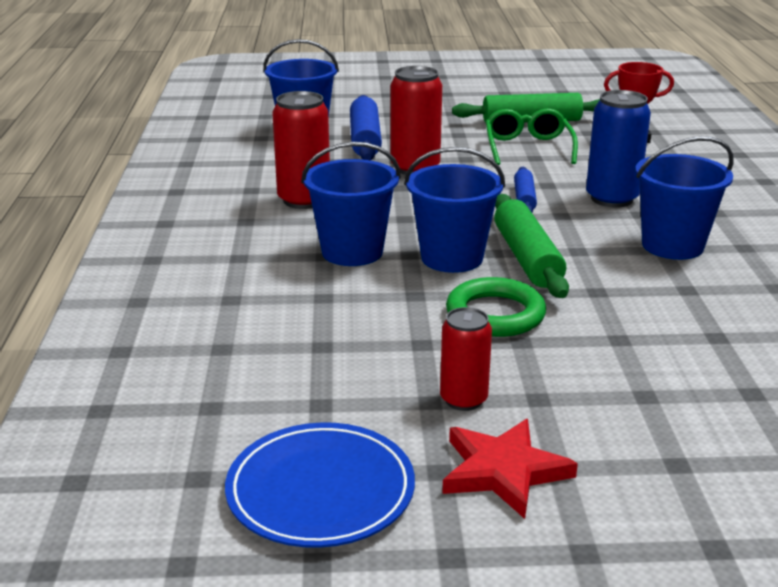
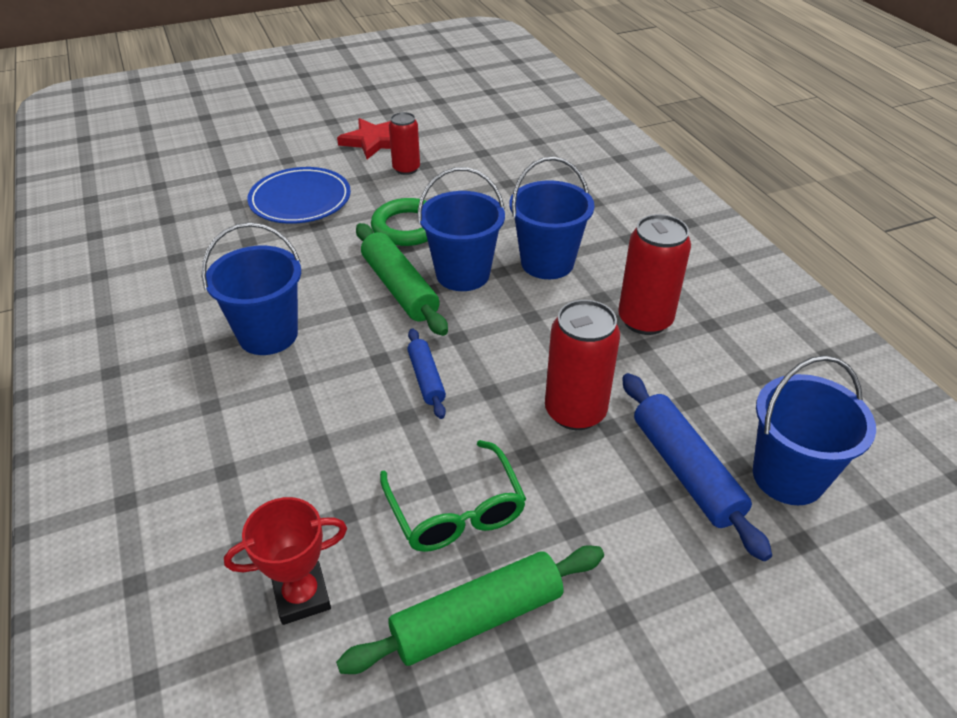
camera: 160 degrees right, 15 degrees up
(320, 490) = (454, 120): blue plate -> blue plate (300, 200)
(611, 199) = (329, 403): blue can -> none

